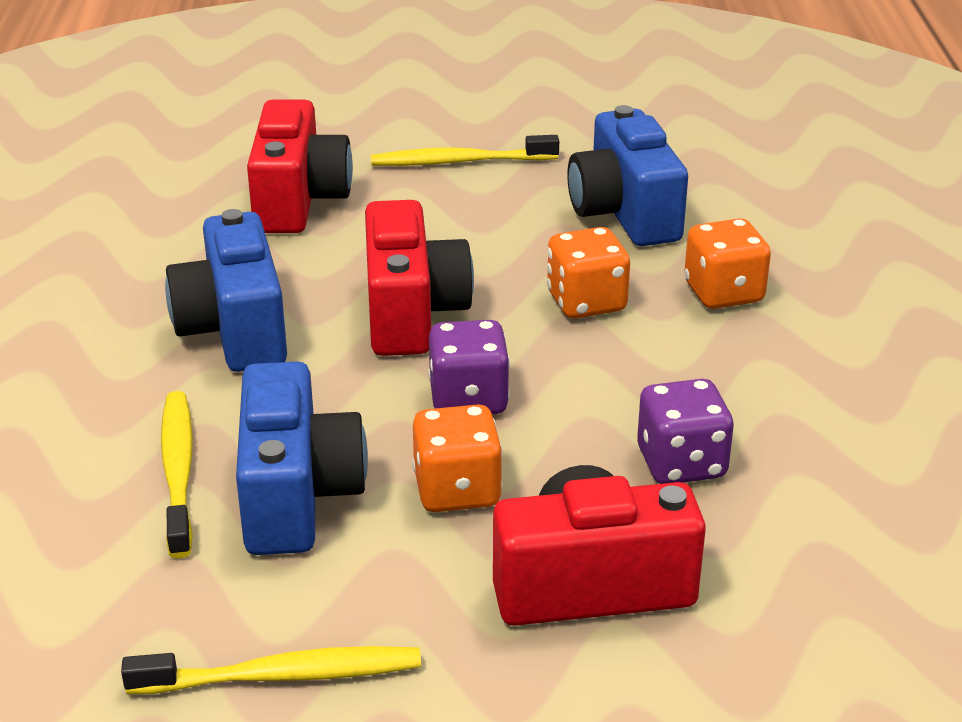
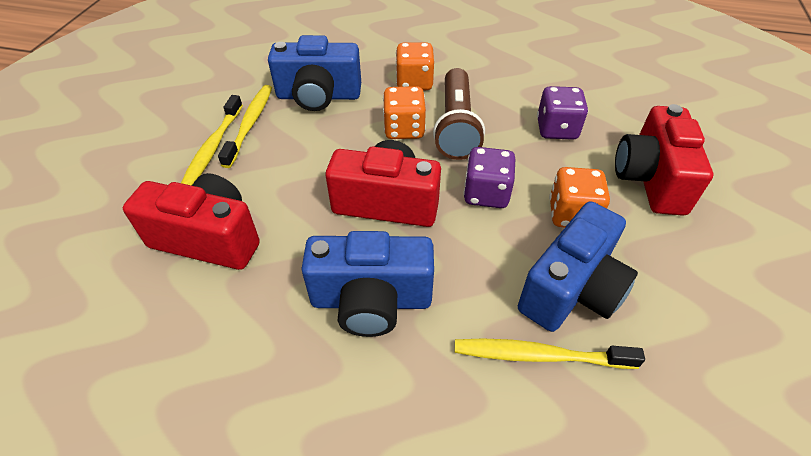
camera: 75 degrees left, 15 degrees up
(282, 676) = (739, 320): yellow toothbrush -> yellow toothbrush (250, 124)
(297, 496) = (571, 289): blue camera -> blue camera turned 120 degrees clockwise
(624, 351) = (456, 126): none -> brown flashlight

